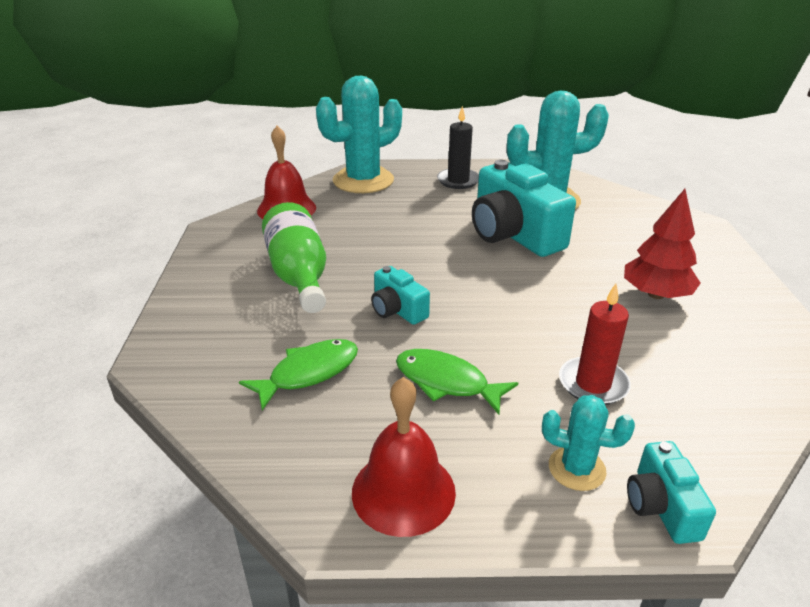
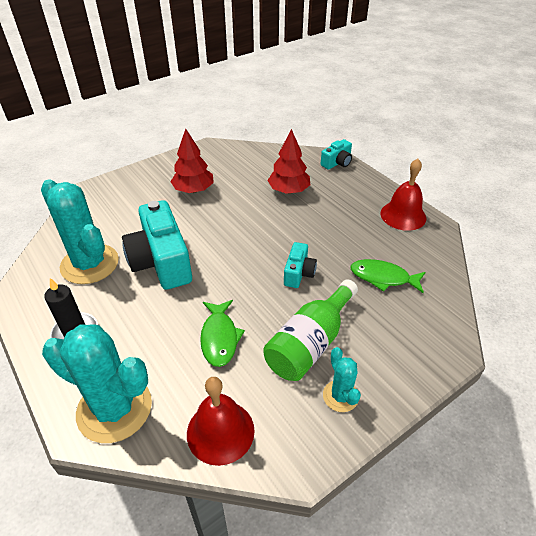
camera: 125 degrees left, 10 degrees up
(446, 382) = (335, 230): green fish -> green fish (219, 338)
(513, 234) = (161, 261): turquoise camera -> turquoise camera turned 135 degrees clockwise
(576, 469) = (342, 182): turquoise cactus -> turquoise cactus (340, 396)
(593, 384) = (289, 190): red candle -> red tree

